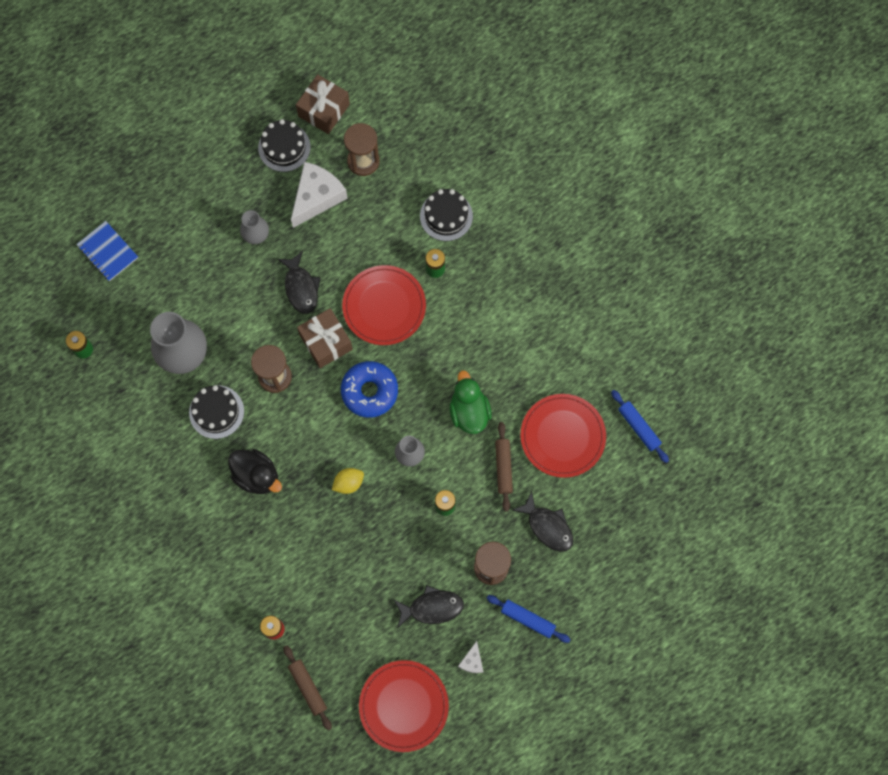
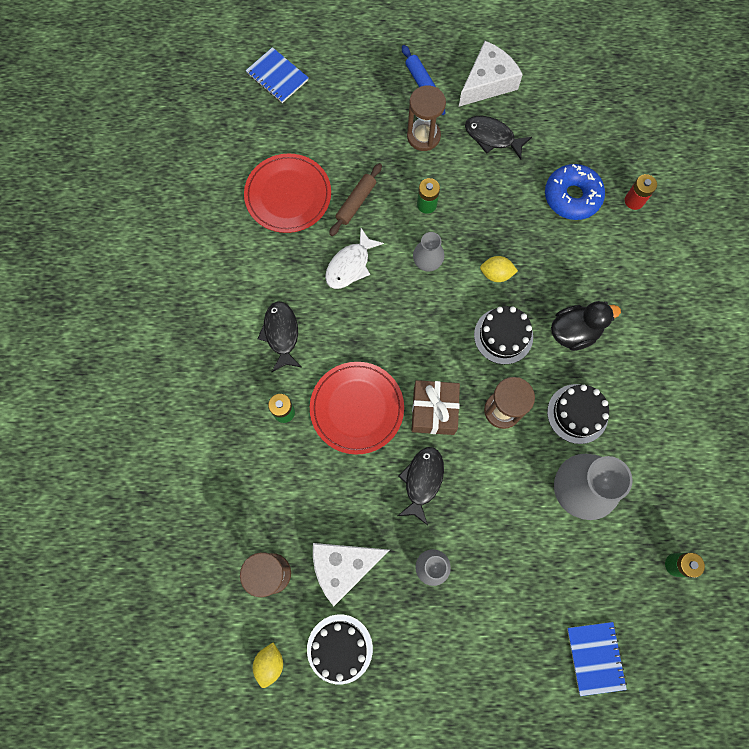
camera: 145 degrees left, 0 degrees up
(257, 476) = (574, 332): black duck -> black duck turned 90 degrees clockwise
(308, 688) = (632, 142): brown rolling pin -> none
(324, 110) = (270, 663): brown gift -> yellow lemon
(369, 391) = (424, 339): blue donut -> blue donut (572, 196)
(403, 706) = (563, 85): red plate -> none
(446, 216) = (235, 457): black cake -> black cake (503, 336)
(469, 411) = (350, 265): green duck -> white fish
(472, 661) = (487, 82): white cheese -> white cheese, size x2.15
(547, 526) = (355, 137): black fish -> black fish (281, 334)
(638, 427) = (221, 162): blue rolling pin -> none
(657, 538) = (277, 77): none -> blue notebook

